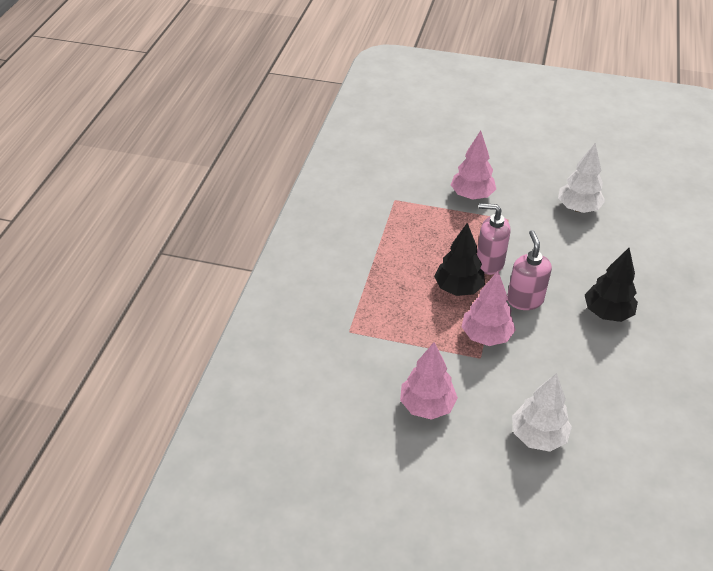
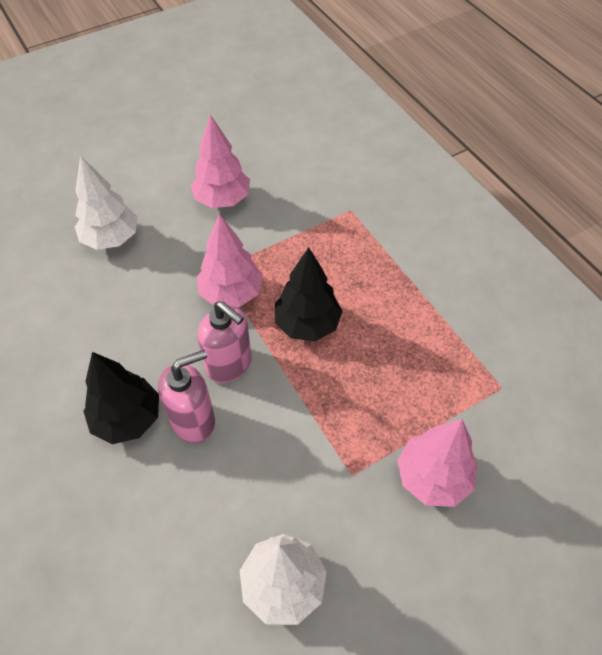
camera: 135 degrees right, 10 degrees up
(489, 263) = (308, 383): pink soap dispenser -> pink soap dispenser (193, 420)

